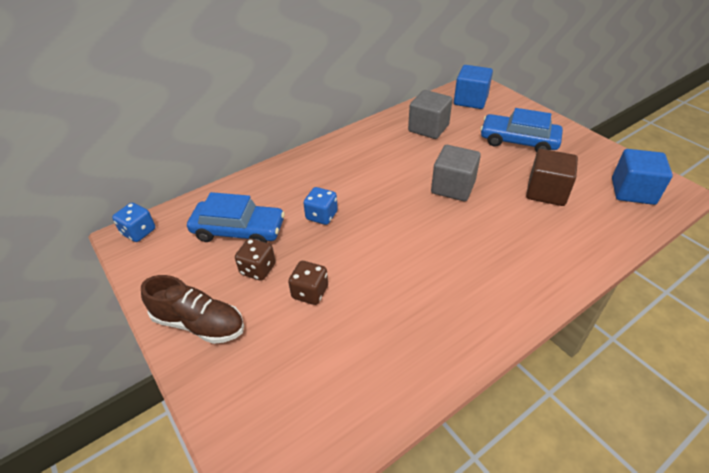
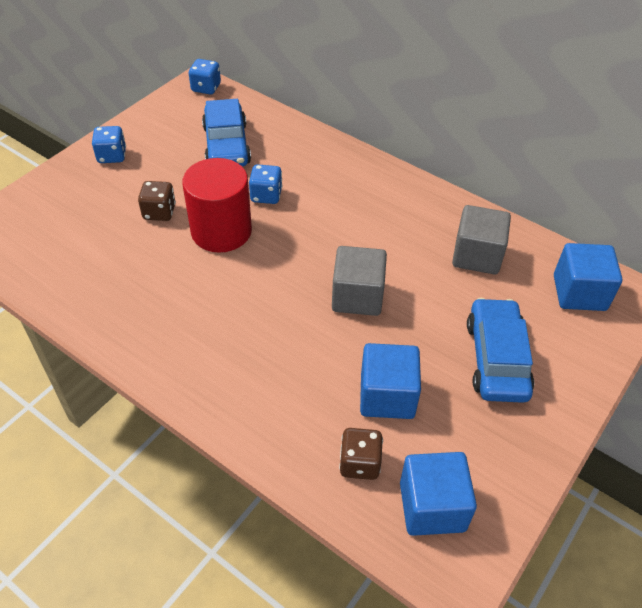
camera: 70 degrees right, 5 degrees up
(199, 323) = (112, 156): brown shoe -> blue dice
(258, 269) = (180, 171): brown dice -> brown dice (359, 463)
(355, 251) = (221, 231): none -> red cylinder
(546, 192) = (387, 396): brown cube -> blue cube

